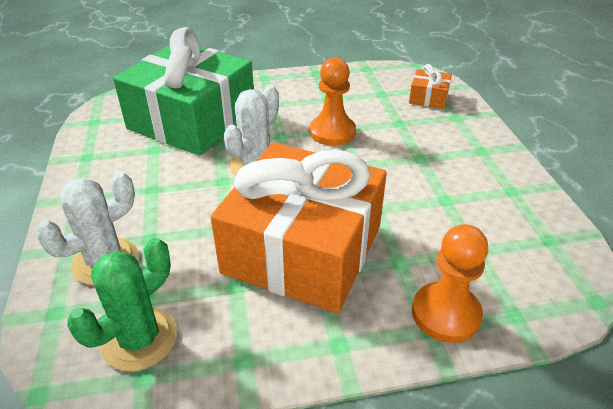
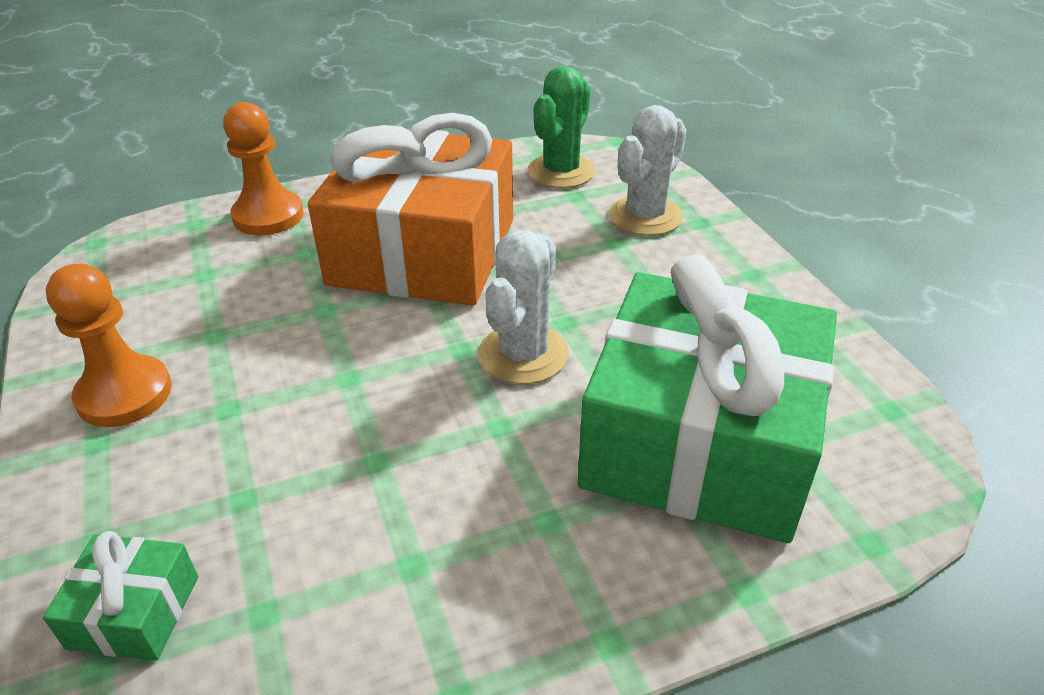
camera: 170 degrees right, 0 degrees up
(332, 132) = (394, 448): orange pawn -> orange pawn (124, 394)
(428, 98) = (134, 612): orange gift -> green gift

